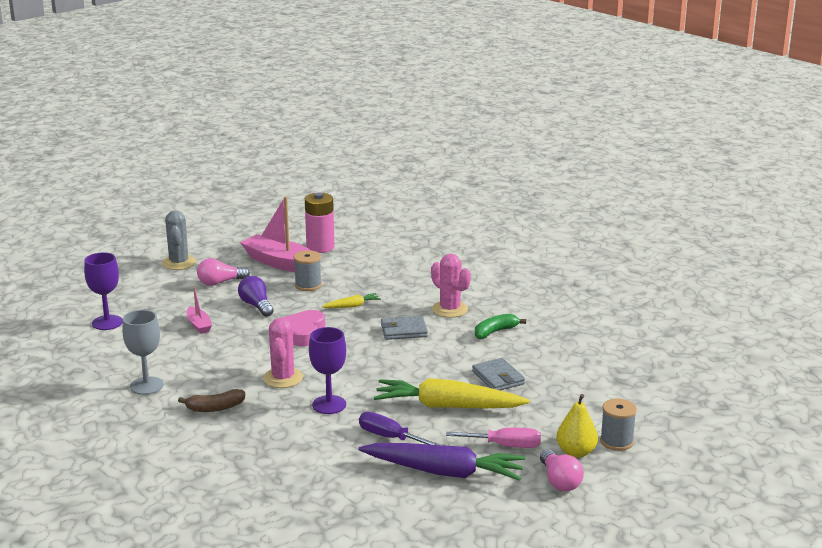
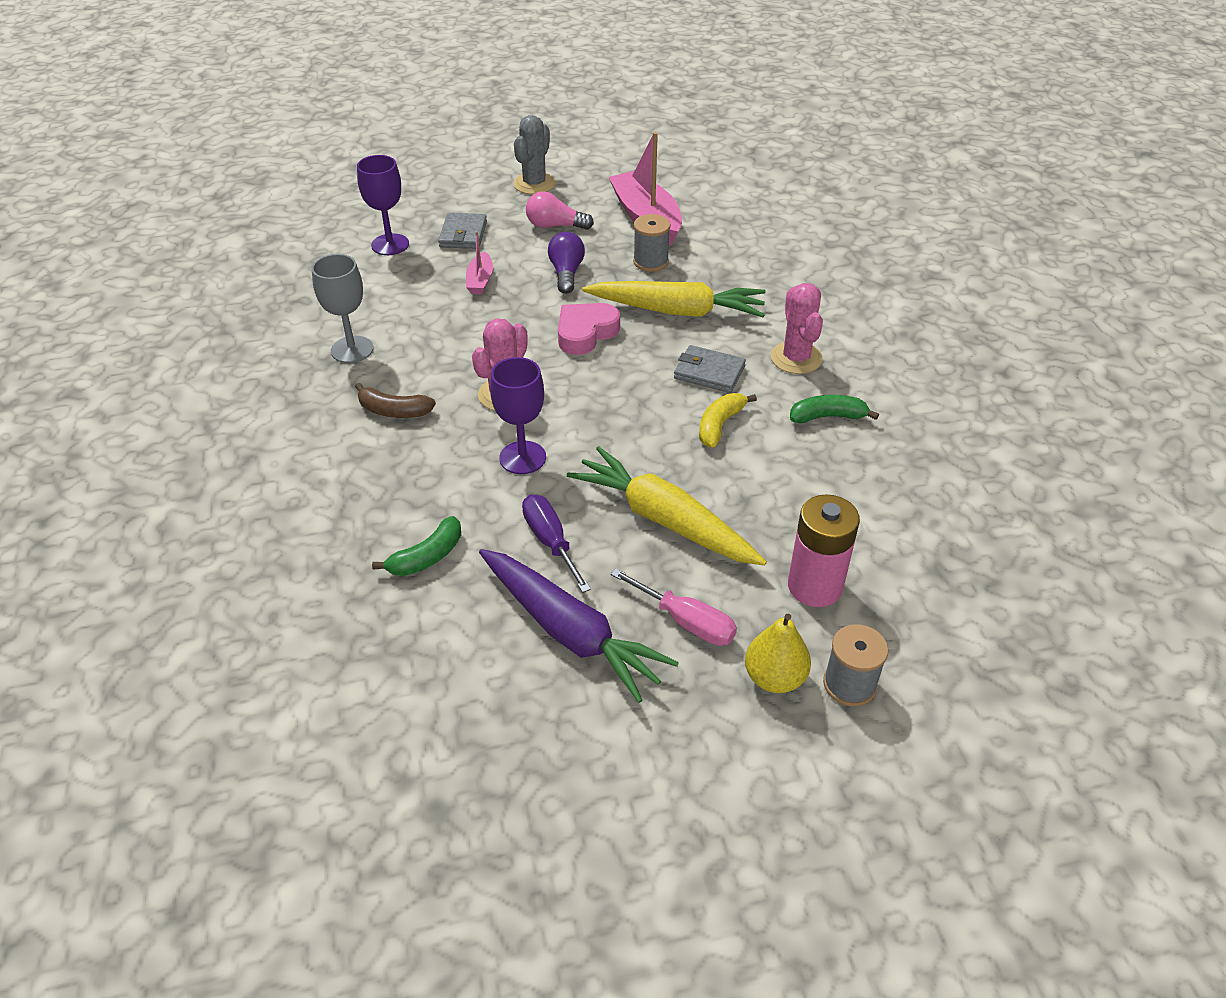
camera: 30 degrees right, 20 degrees up
(319, 469) = (427, 557): none -> green banana
(320, 247) = (712, 208): pink battery -> pink battery (815, 586)
(352, 306) = (677, 311): yellow carrot -> yellow carrot, size x2.21
(436, 354) = (720, 425): none -> yellow banana
(498, 378) = (770, 497): grey wallet -> grey wallet (463, 234)
(559, 481) = (710, 721): pink light bulb -> none

